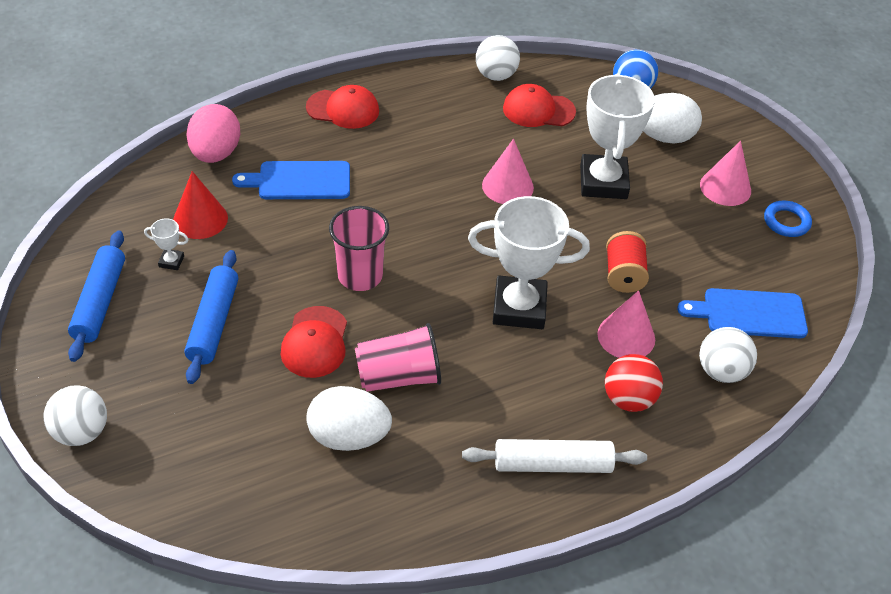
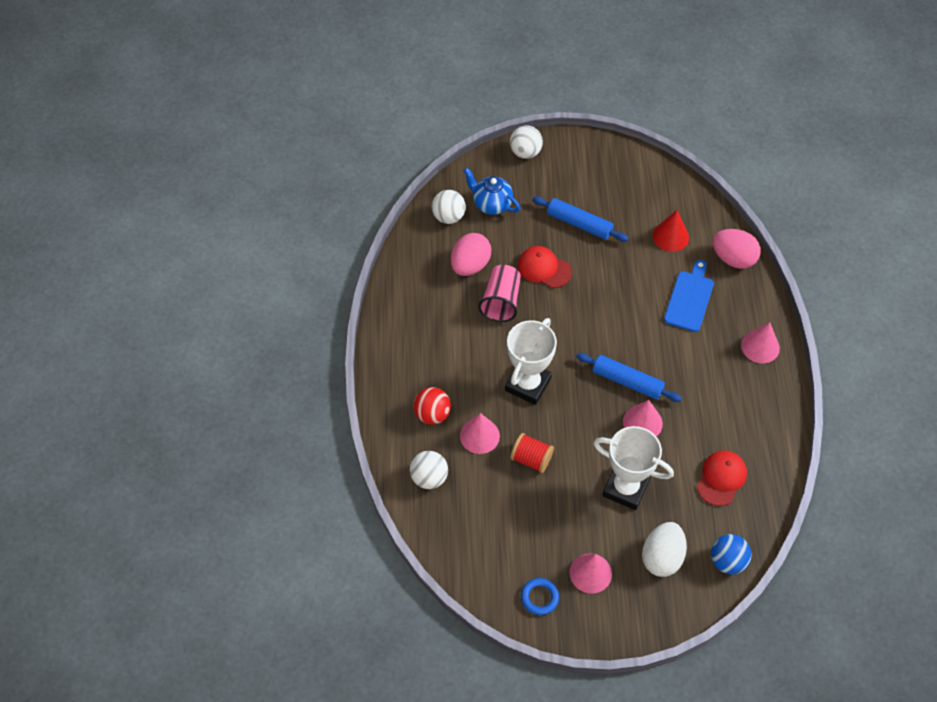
camera: 115 degrees right, 10 degrees up
(100, 302) = (616, 175): blue rolling pin -> blue rolling pin (627, 382)
(171, 261) = (637, 214): white trophy -> none
(212, 446) = (491, 204): none -> blue teapot
(343, 109) = (760, 346): red cap -> pink cone
(349, 436) = (470, 265): white egg -> pink egg
(360, 276) = (589, 307): pink cup -> none
(496, 75) = (773, 465): white ball -> white ball (448, 217)
(552, 464) = (407, 355): white rolling pin -> none
(749, 313) = (467, 521): blue cutting board -> none

